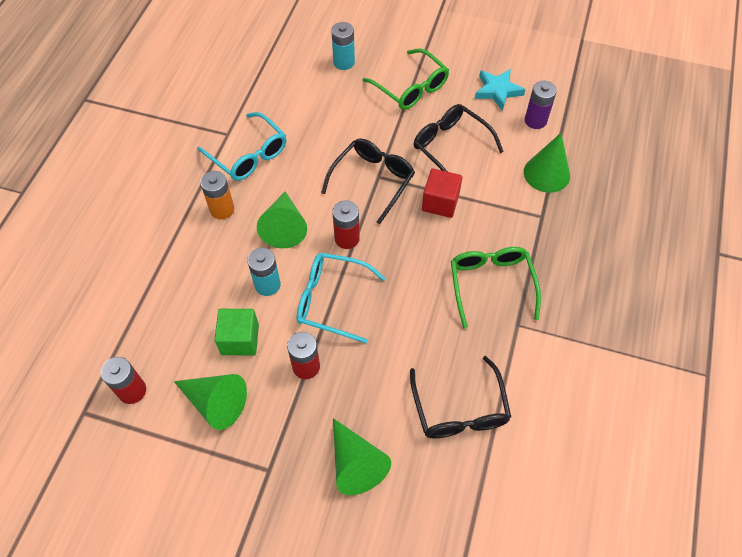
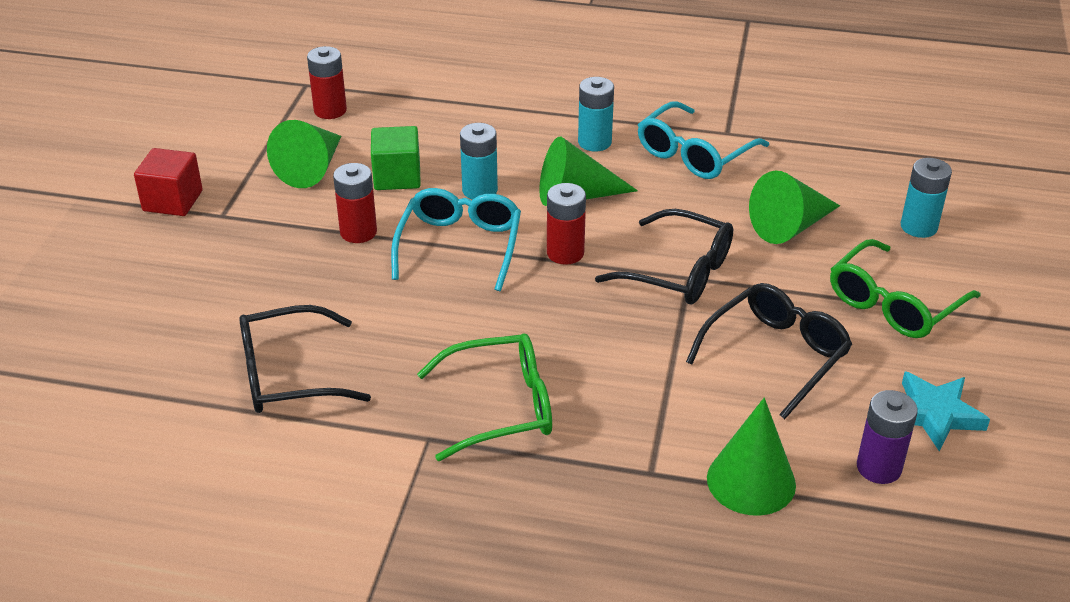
camera: 85 degrees right, 20 degrees down
(222, 209) = (594, 142): orange battery -> turquoise battery
(355, 463) = (221, 282): green cone -> green cone (790, 226)
(440, 202) = (652, 346): red cube -> red cube (173, 201)

